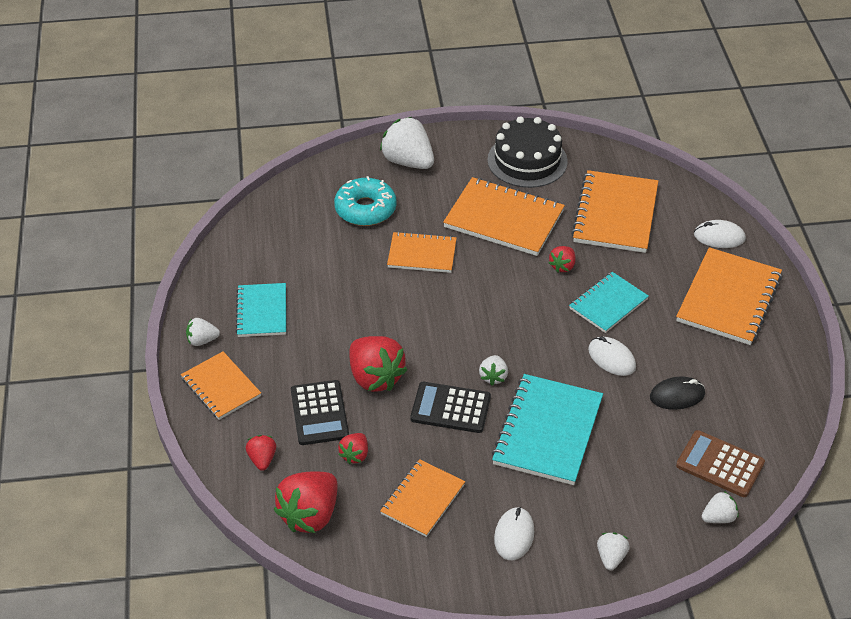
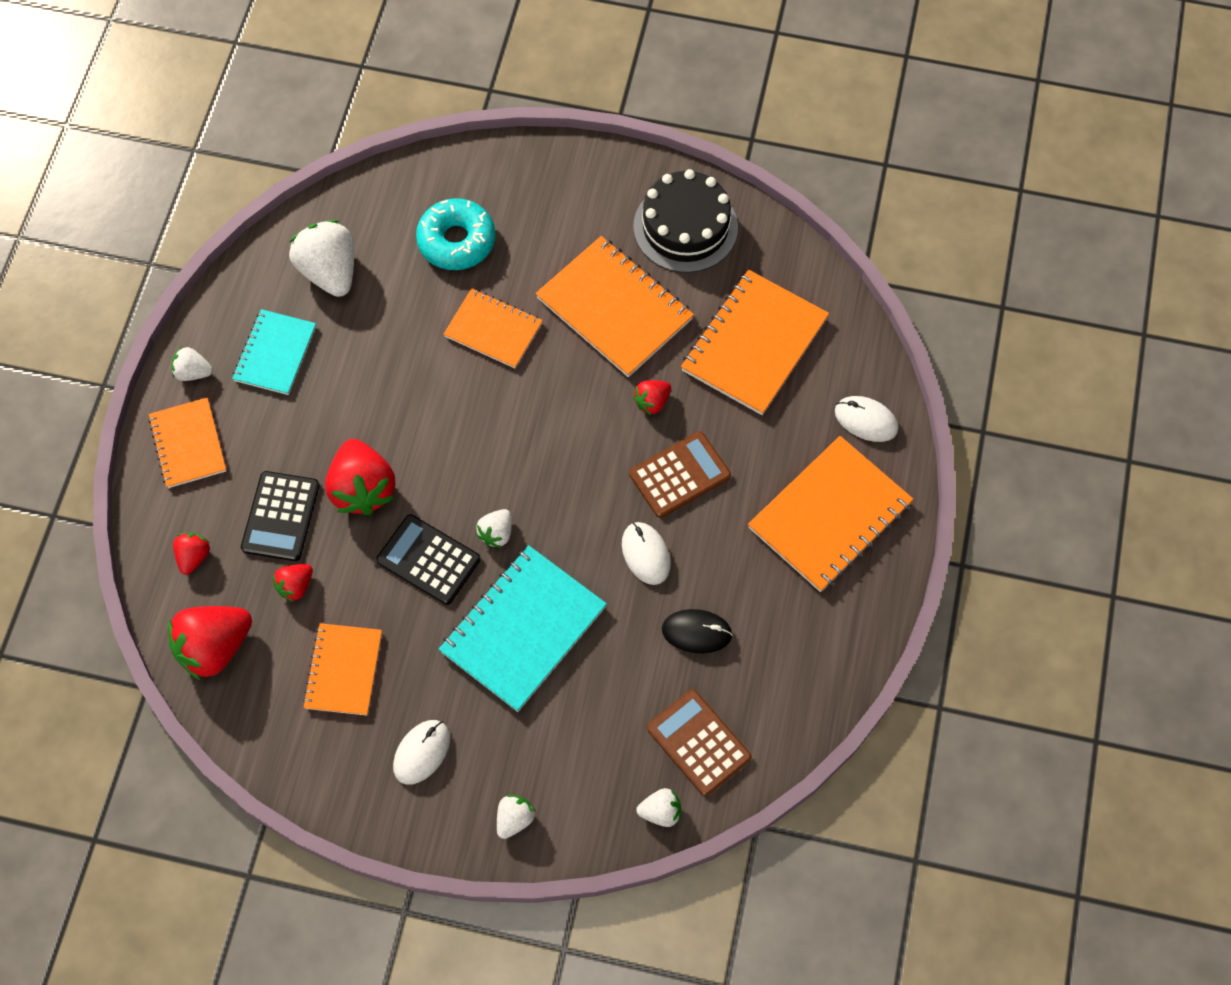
camera: 20 degrees right, 20 degrees up
(408, 161) = (539, 183): white strawberry -> white strawberry (330, 271)
(422, 499) = (343, 670): orange notebook -> orange notebook turned 45 degrees counterclockwise
(608, 304) = (679, 475): turquoise notebook -> brown calculator

